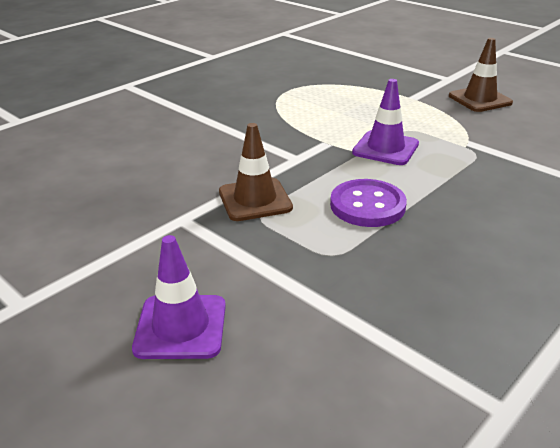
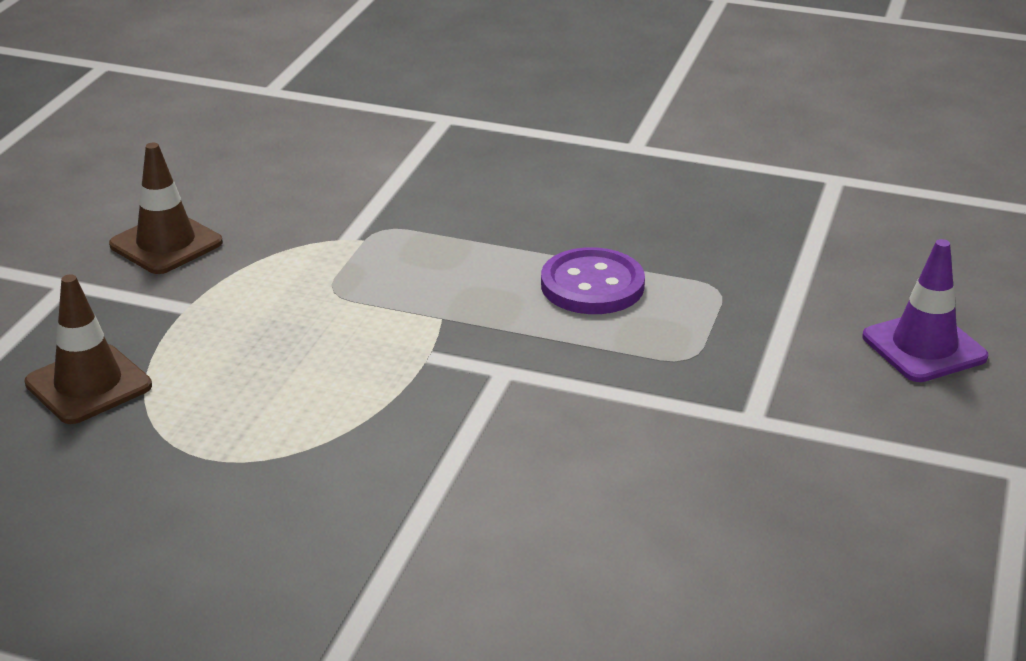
camera: 115 degrees left, 0 degrees up
(255, 200) = (653, 373): brown traffic cone -> brown traffic cone (88, 385)
(385, 148) = (415, 299): purple traffic cone -> none

